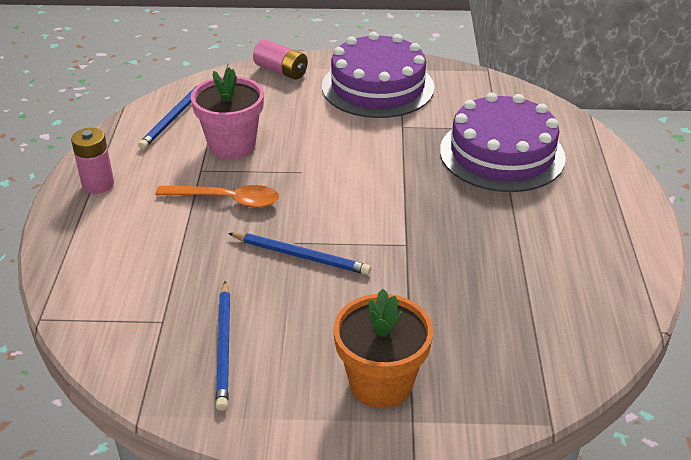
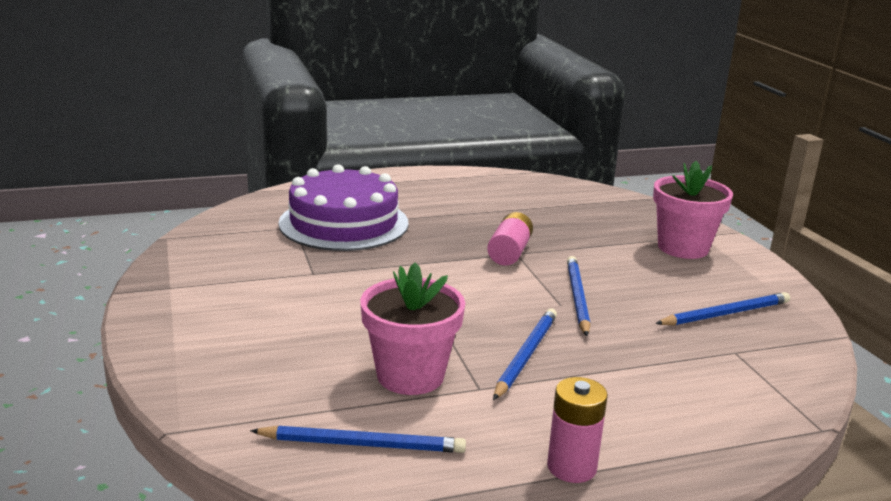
camera: 110 degrees left, 15 degrees down
(226, 200) = (525, 355): orange spoon -> blue pencil
(281, 71) = (189, 374): pink battery -> pink battery (509, 252)
(377, 87) = (222, 296): purple cake -> none
(381, 383) = (683, 248): orange flower pot -> pink flower pot

